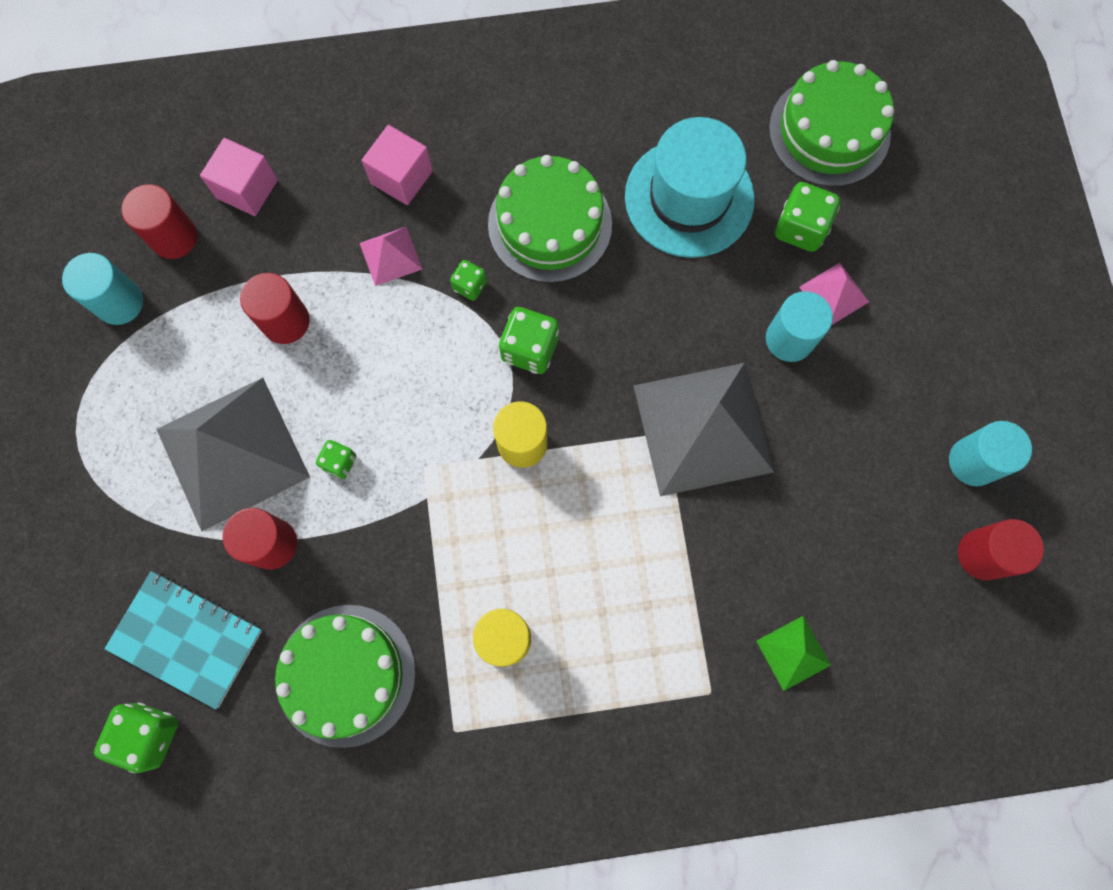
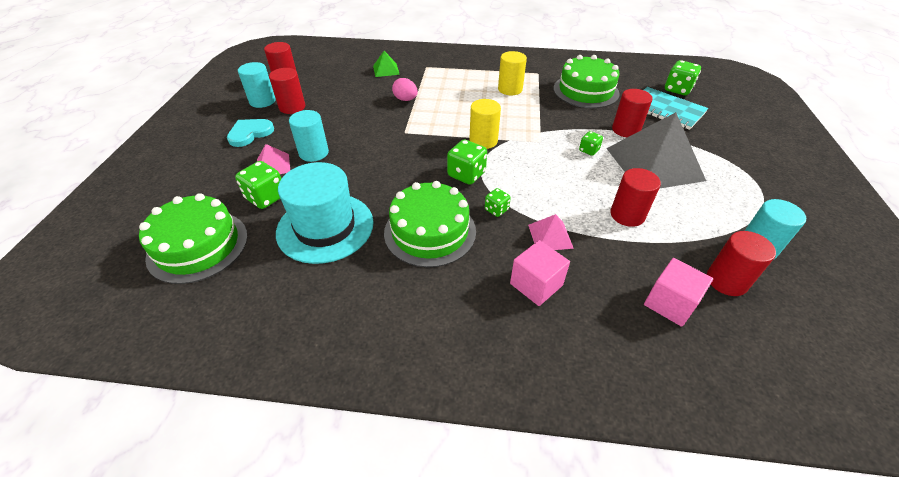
camera: 165 degrees left, 30 degrees down
(703, 428) = (383, 130): grey pyramid -> none
(704, 541) = (405, 99): none -> pink egg
(904, 457) = (292, 107): none -> red cylinder
(926, 361) = (250, 133): none -> turquoise heart

